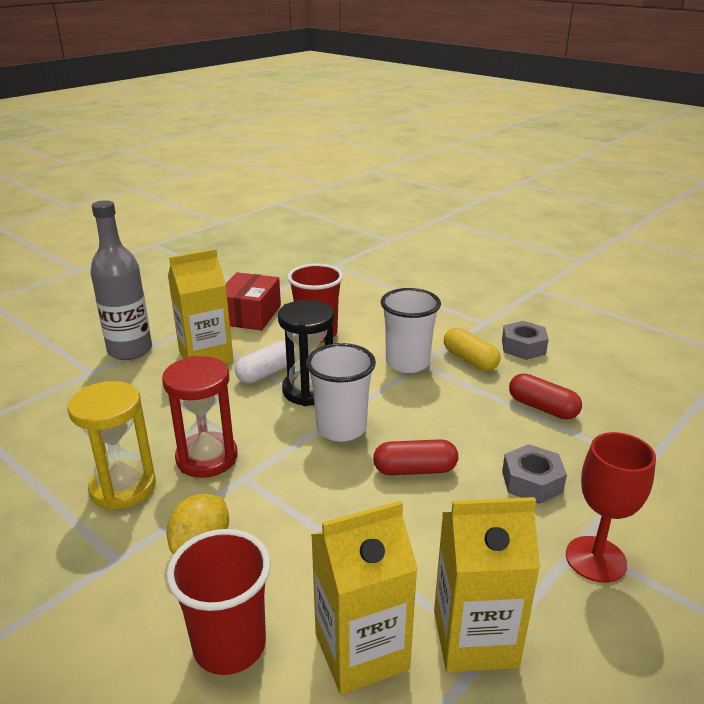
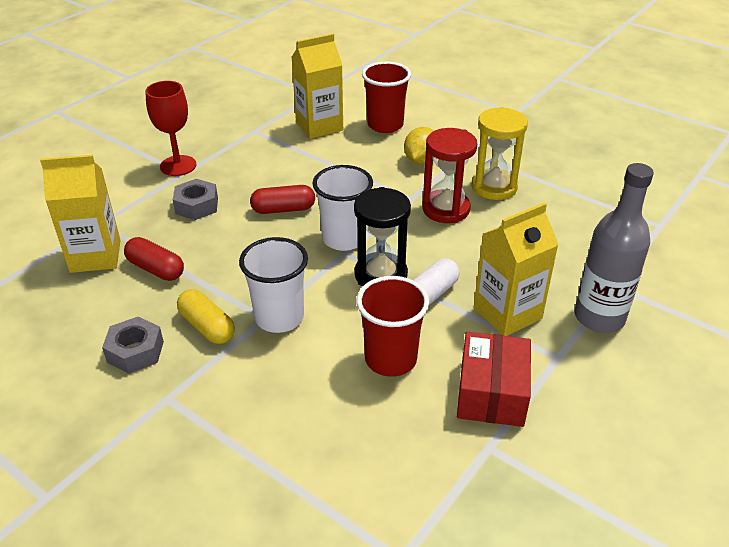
camera: 175 degrees right, 10 degrees up
(475, 638) = (261, 133): yellow carton -> yellow carton (95, 256)

